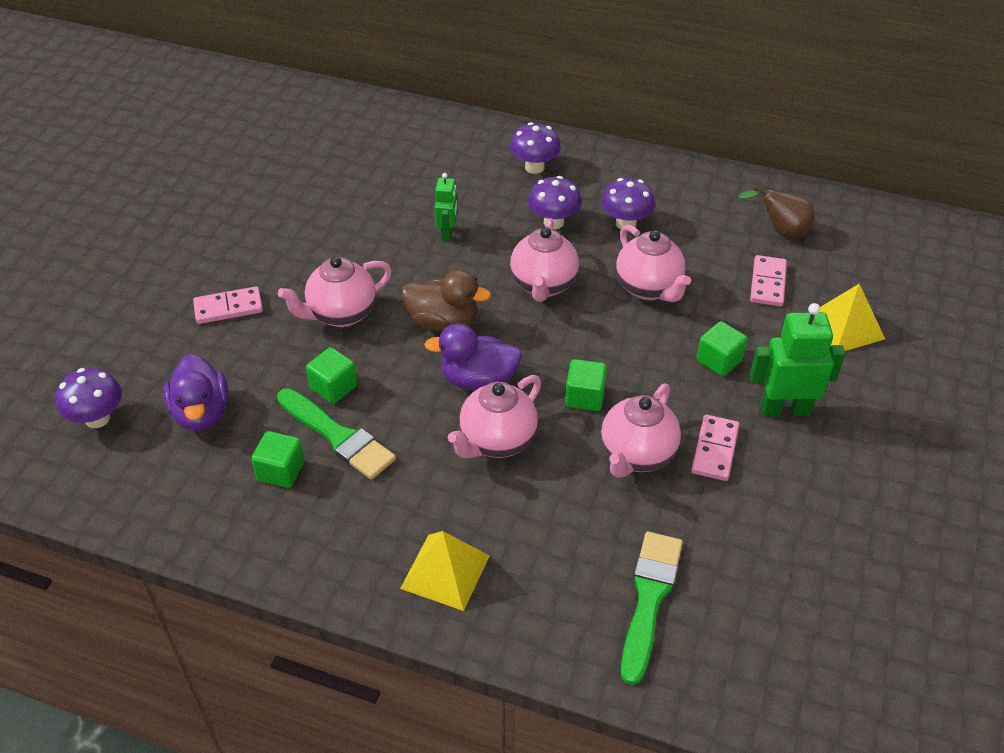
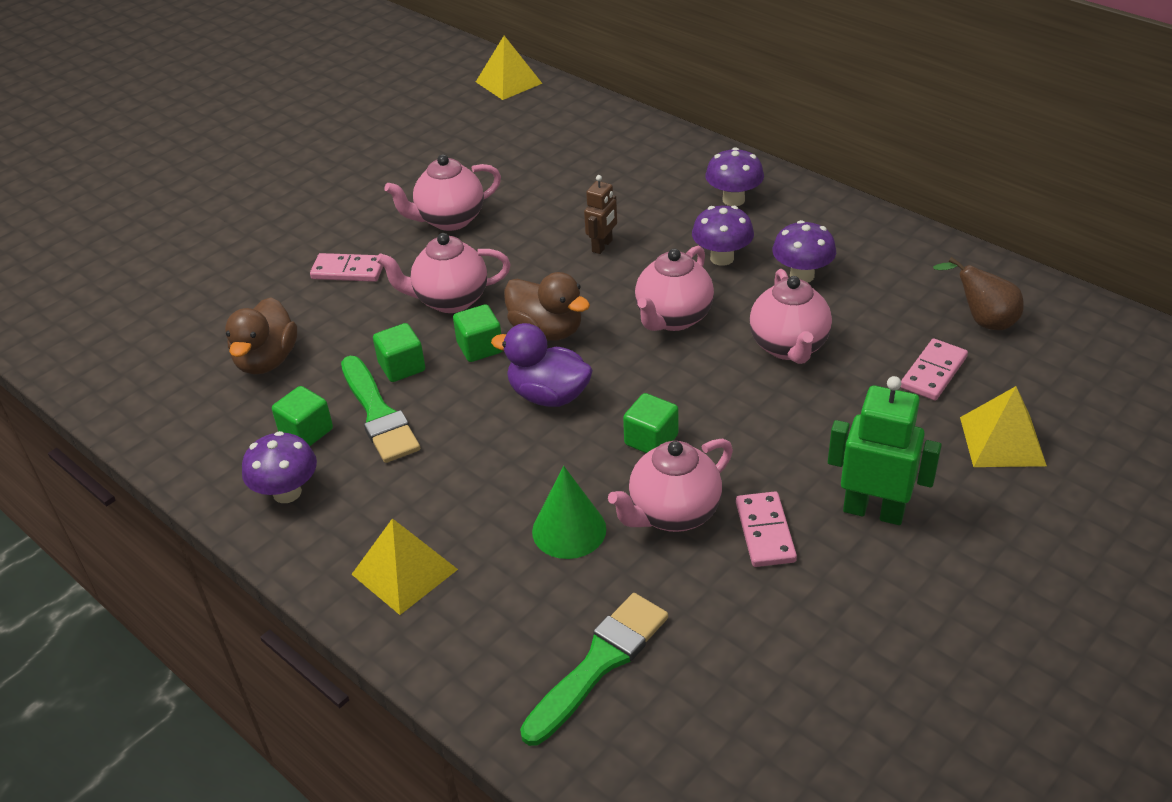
camera: 25 degrees right, 5 degrees down
(97, 418) = (174, 342): purple mushroom -> purple mushroom (287, 492)
(201, 413) = (267, 360): purple duck -> brown duck
(274, 93) = (509, 82): none -> yellow pyramid
(447, 233) = (602, 246): green robot -> brown robot
(497, 441) = (532, 460): pink teapot -> pink teapot (449, 220)
(562, 493) = (569, 530): none -> green cone
(715, 450) = (765, 532): pink domino -> pink domino turned 45 degrees counterclockwise
(719, 361) = (825, 440): green cube -> green cube (480, 348)

